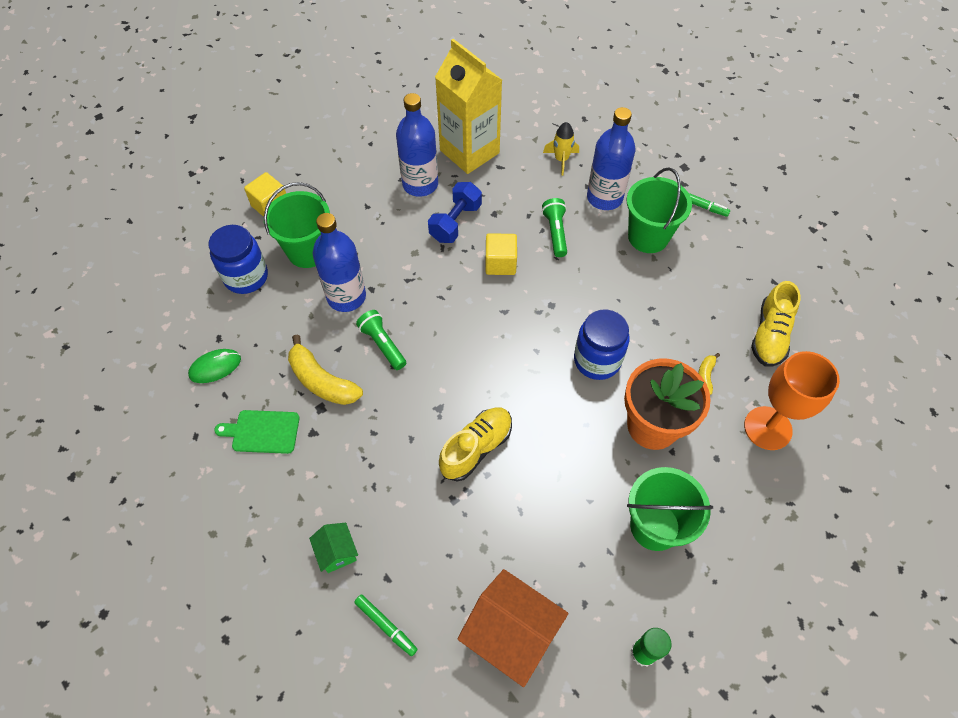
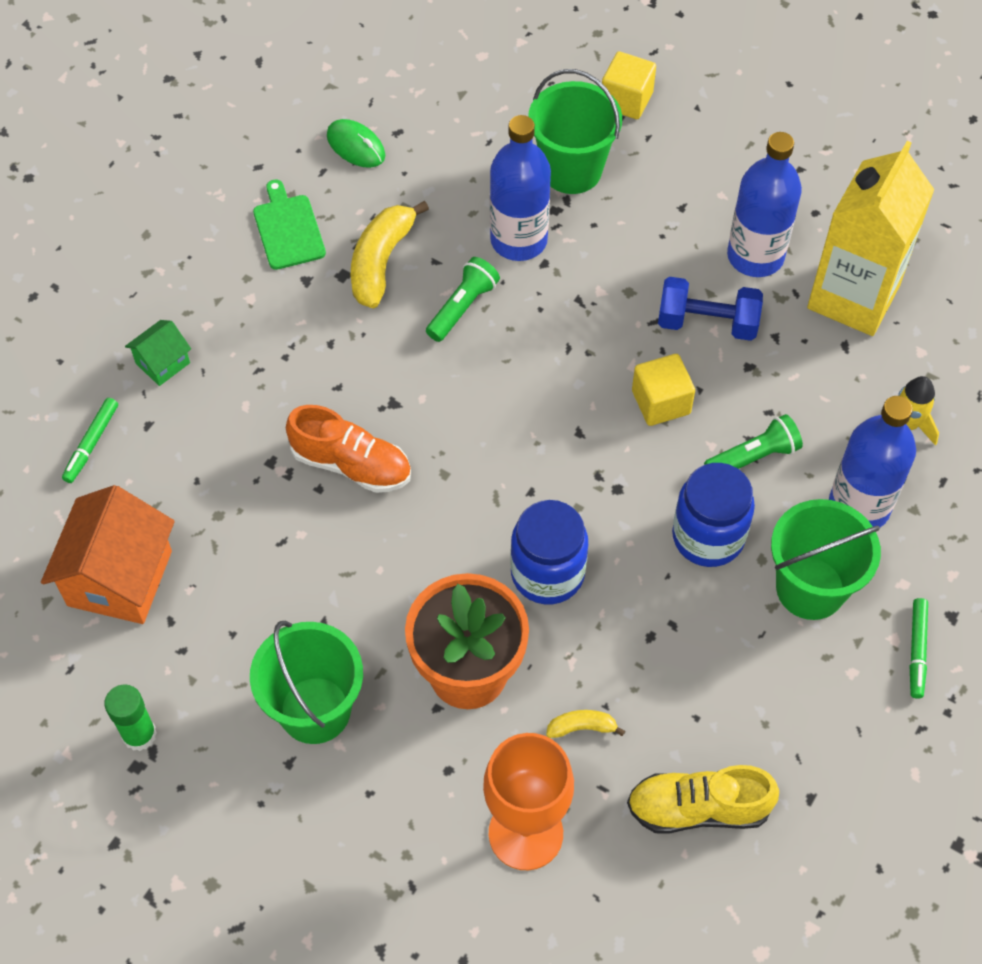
camera: 70 degrees right, 0 degrees up
(246, 277) = (500, 121): blue jar -> blue jar (708, 536)
(476, 448) = (351, 464): yellow shoe -> orange shoe

